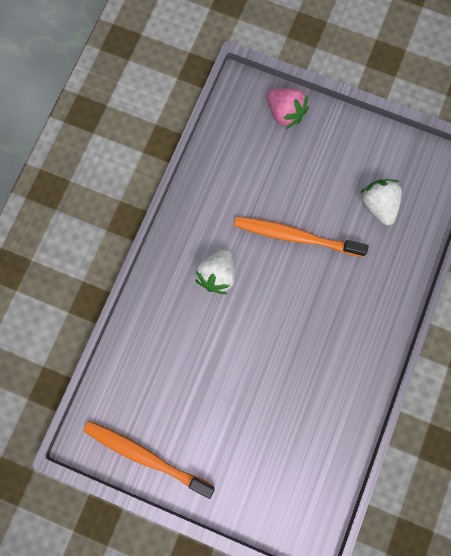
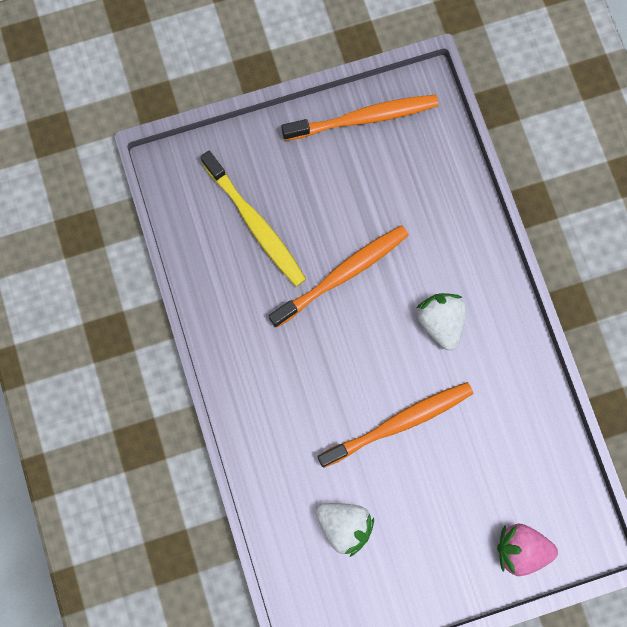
camera: 140 degrees right, 0 degrees up
(253, 357) = (342, 275): none -> orange toothbrush
(283, 442) = (255, 224): none -> yellow toothbrush

